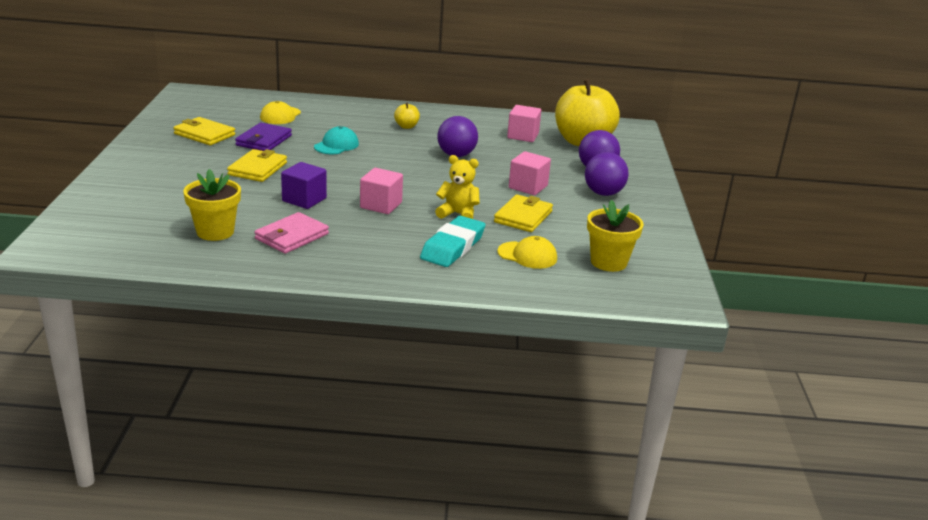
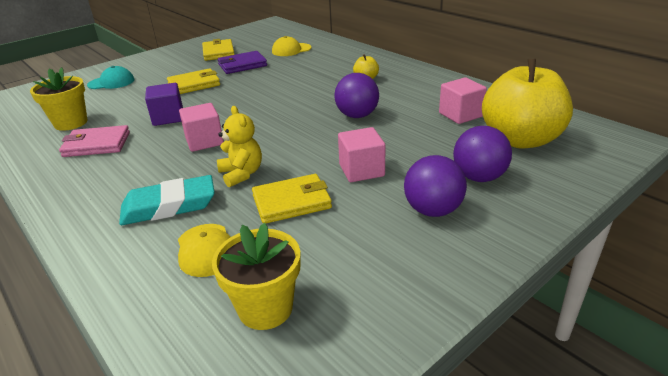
camera: 50 degrees right, 5 degrees up
(336, 145) = (281, 81): turquoise cap -> turquoise cap (111, 82)

